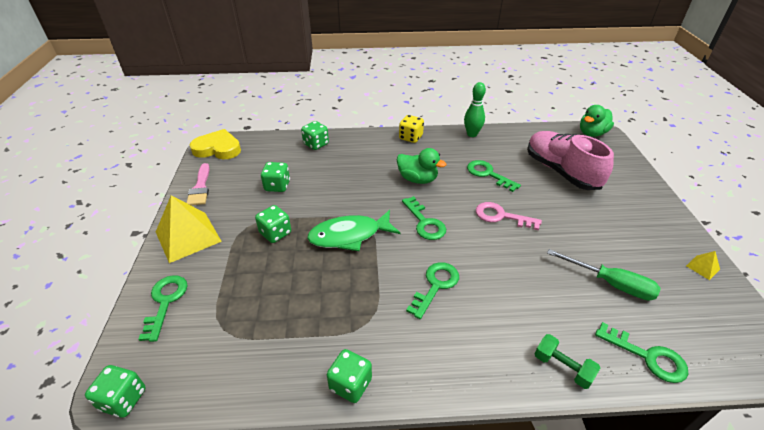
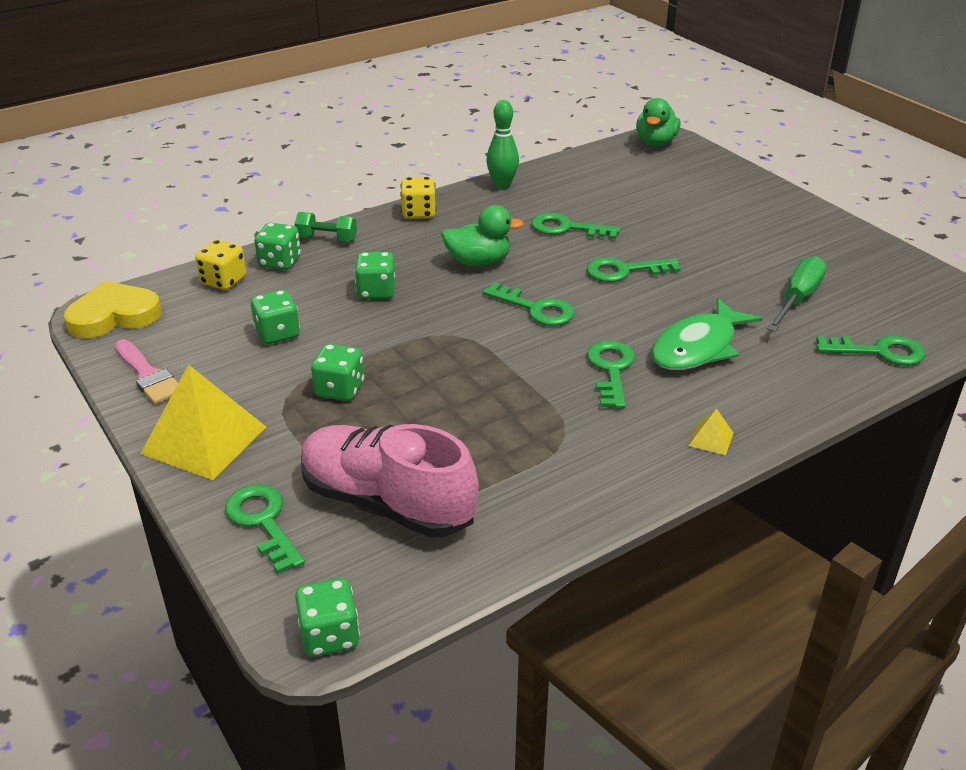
camera: 30 degrees left, 5 degrees down
(281, 146) = (224, 281): none -> yellow dice
(349, 235) = (449, 356): green fish -> green fish (698, 347)
(350, 384) = (602, 499): green dice -> green dice (376, 292)
(501, 216) = (624, 271): pink key -> green key
(561, 171) = (654, 198): pink shoe -> pink shoe (387, 502)
(562, 367) = (808, 392): green dumbbell -> green dumbbell (327, 239)
(611, 283) = (797, 299): green screwdriver -> green screwdriver turned 60 degrees counterclockwise
(702, 267) = (874, 252): yellow pyramid -> yellow pyramid (711, 439)

